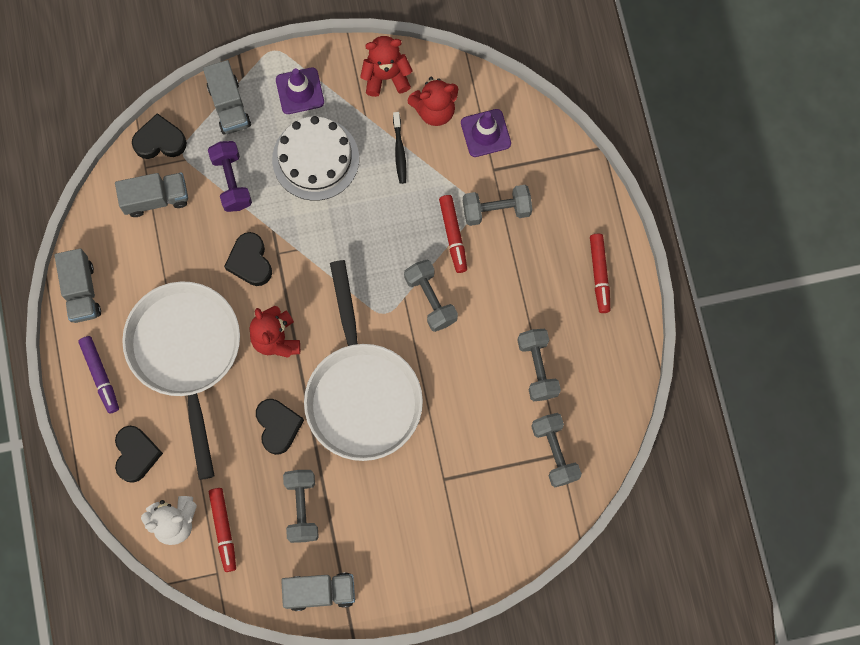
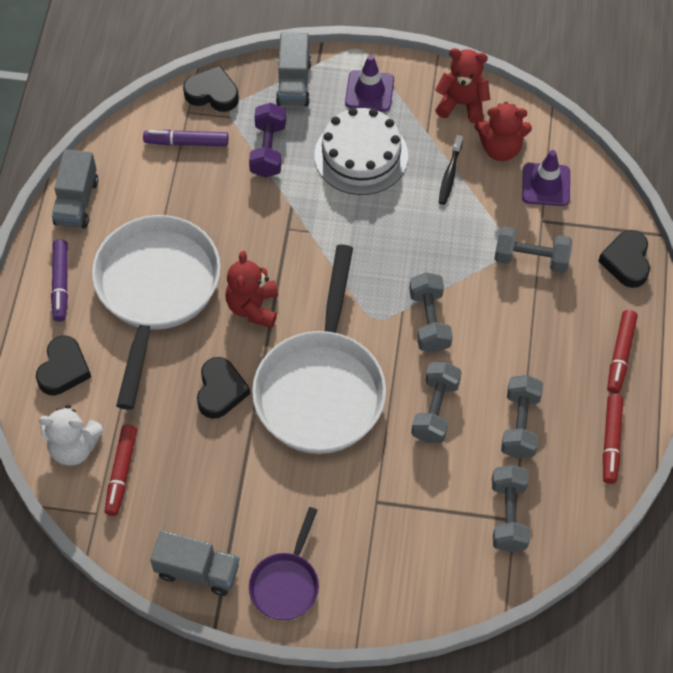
camera: 20 degrees right, 15 degrees down
(156, 199) = (186, 142): grey truck -> purple marker
(250, 261) = (256, 227): black heart -> black heart (626, 261)
(302, 508) = (213, 479): grey dumbbell -> grey dumbbell (435, 410)
(396, 576) = (286, 583): none -> purple pan
(453, 235) = (476, 268): red marker -> red marker (611, 442)

